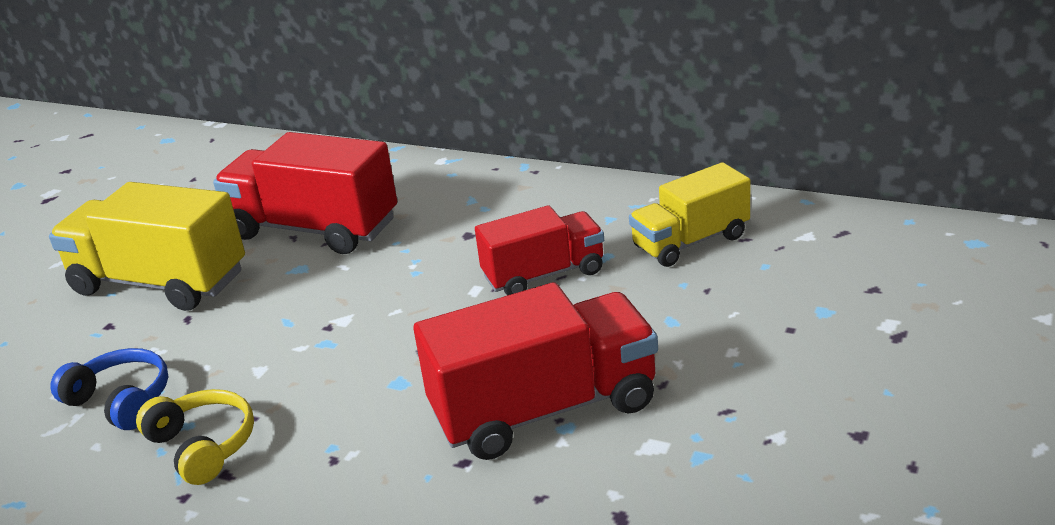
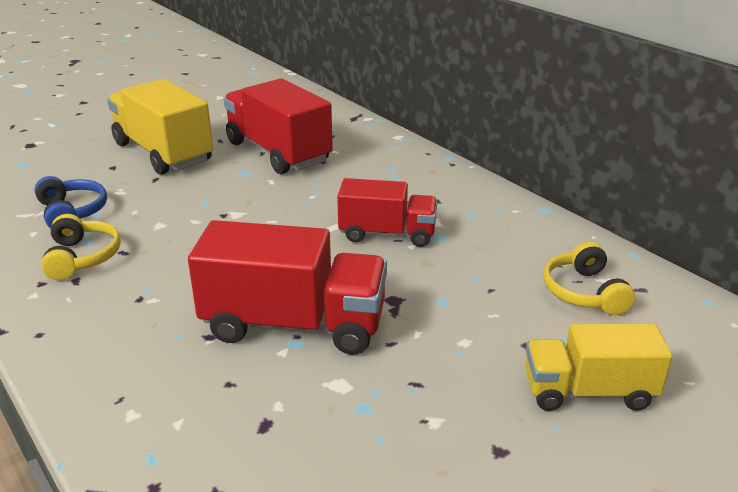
camera: 25 degrees right, 0 degrees up
(690, 242) = (513, 251): yellow truck -> yellow truck (588, 391)
(796, 256) = (584, 292): none -> yellow headphones

